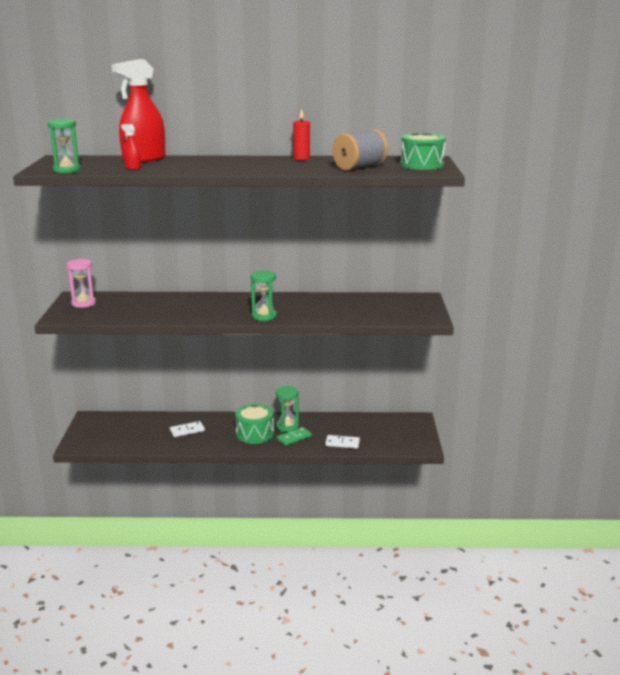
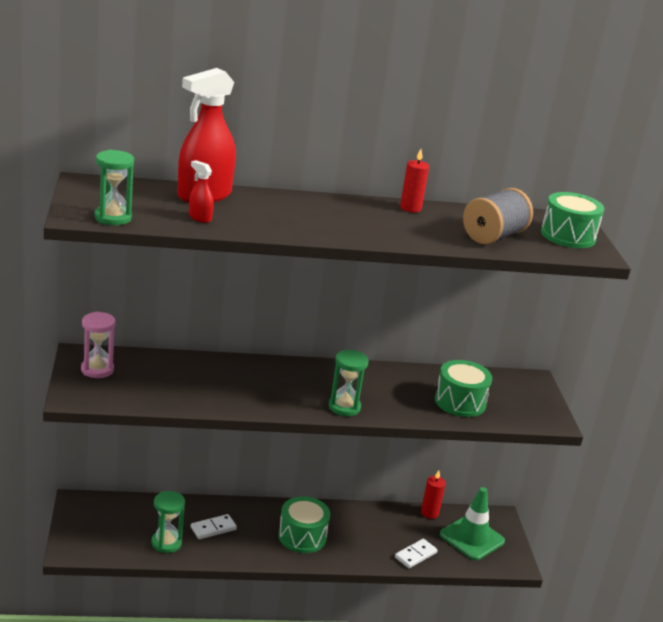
camera: 10 degrees left, 5 degrees up
(287, 426) = (341, 525): green hourglass -> green hourglass (166, 543)
(294, 438) = (353, 544): green domino -> none
(342, 443) = (415, 555): white domino -> white domino turned 45 degrees counterclockwise
(358, 311) = (460, 402): none -> green drum
(360, 418) = (429, 513): none -> red candle
(391, 432) = (472, 538): none -> green traffic cone

